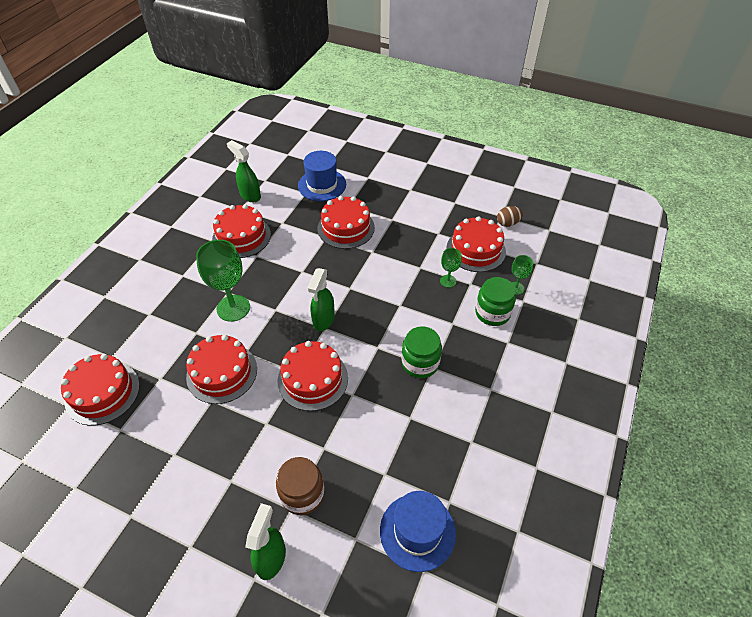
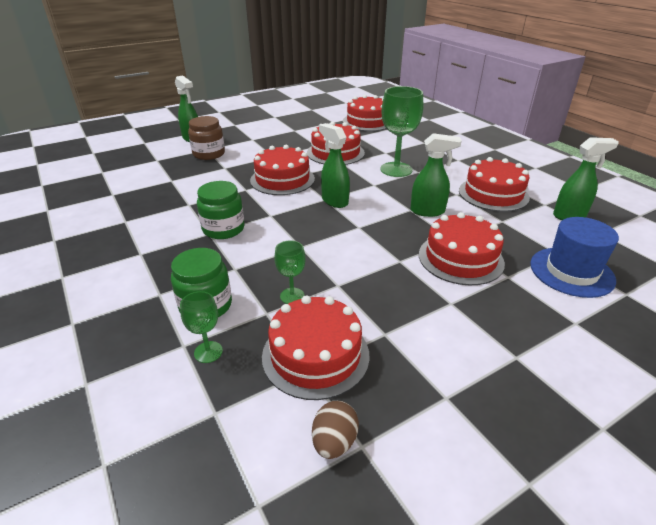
camera: 125 degrees right, 15 degrees down
(297, 261) = (428, 211): none -> green spray bottle
(417, 531) = (122, 177): blue hat -> none

